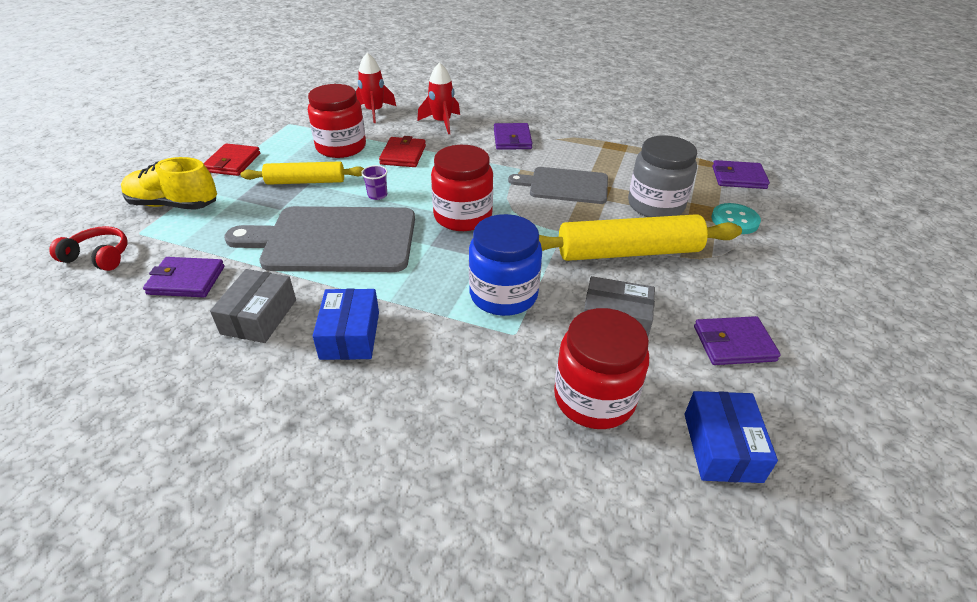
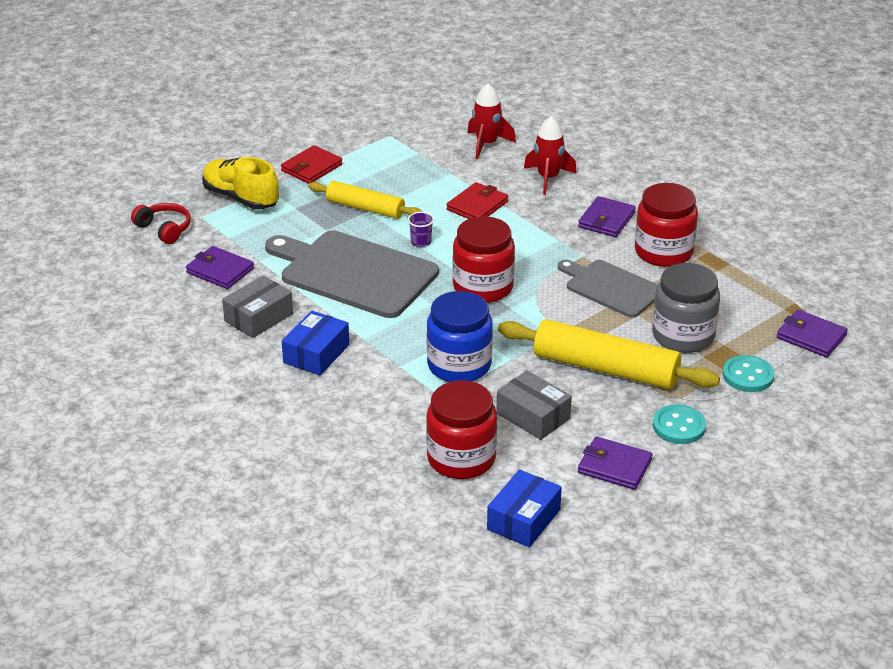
camera: 30 degrees right, 5 degrees down
(341, 147) = (423, 179): red jar -> red jar (663, 252)
(738, 282) = (679, 426): none -> turquoise button

